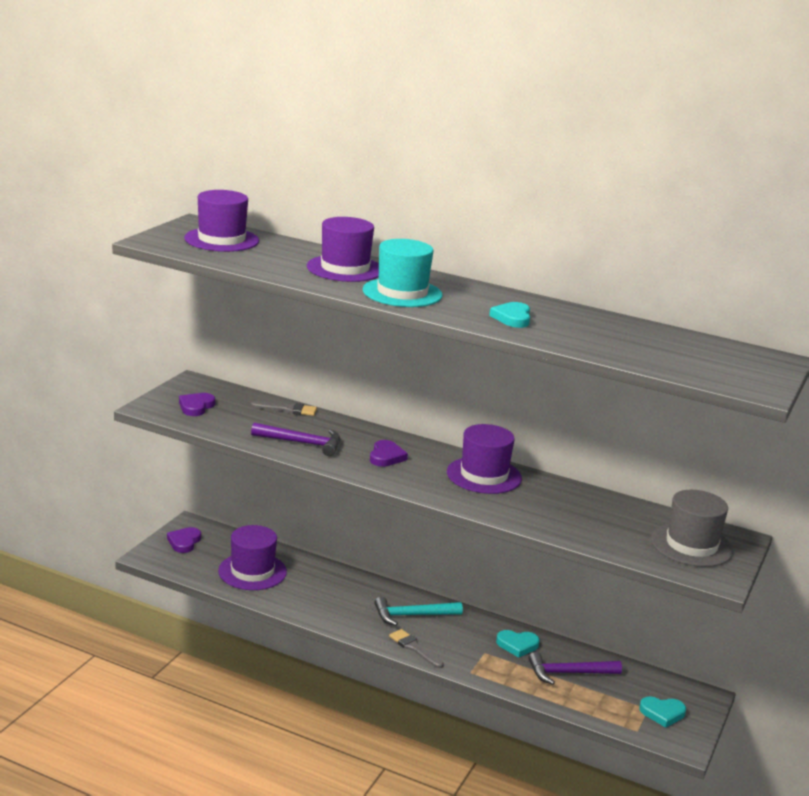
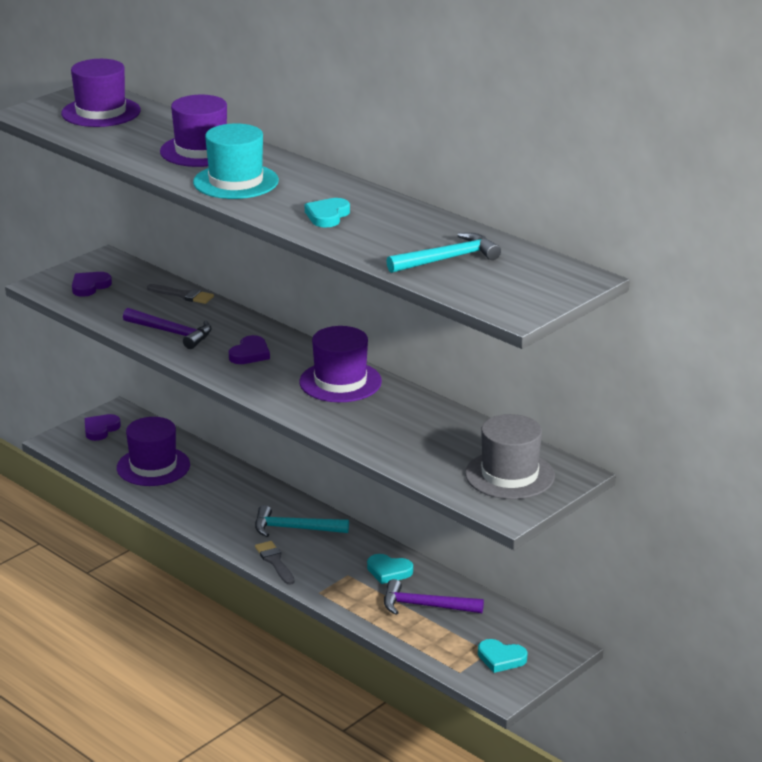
camera: 20 degrees right, 5 degrees up
(653, 349) = (447, 259): none -> turquoise hammer

